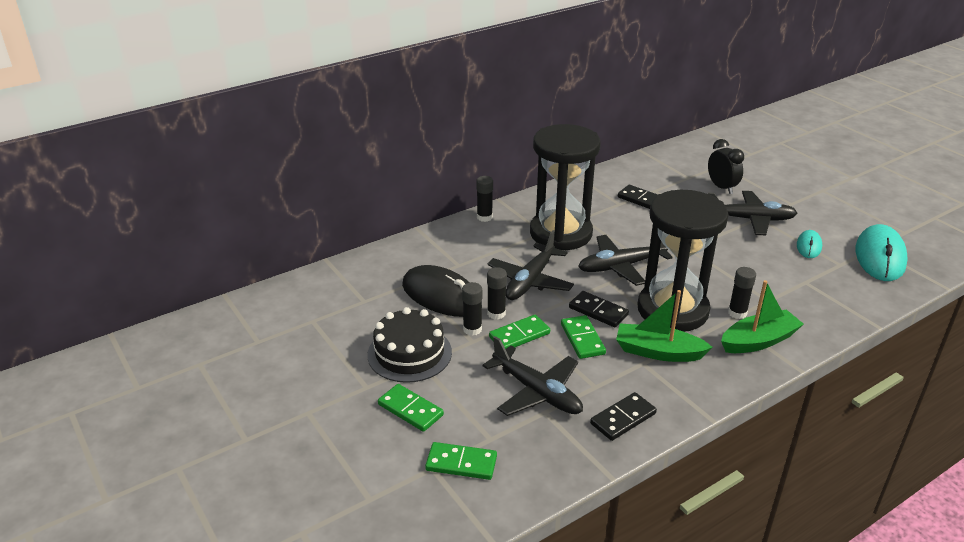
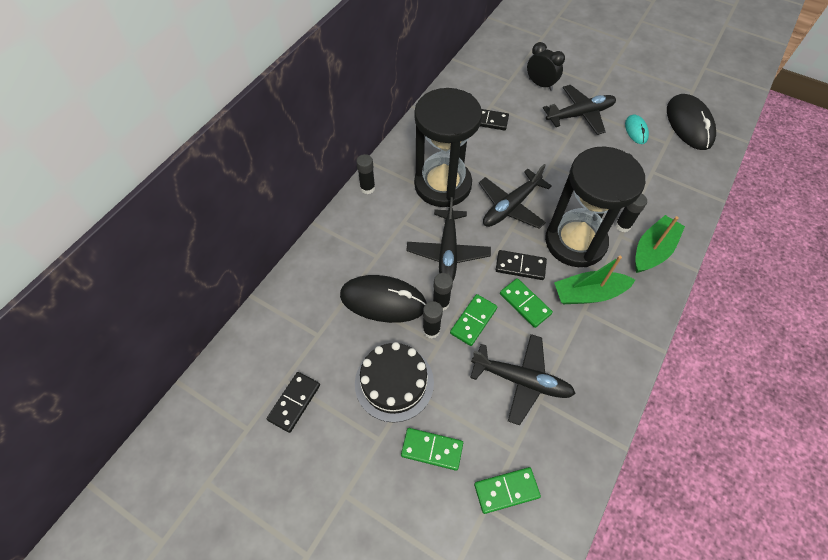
camera: 25 degrees left, 25 degrees up
(623, 418) = (600, 380): black domino -> black domino (294, 402)
(880, 257) = (689, 124): turquoise mouse -> black mouse

